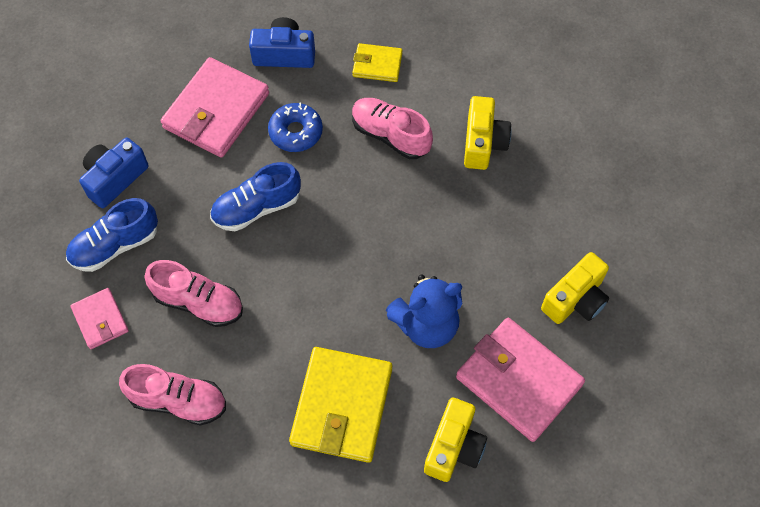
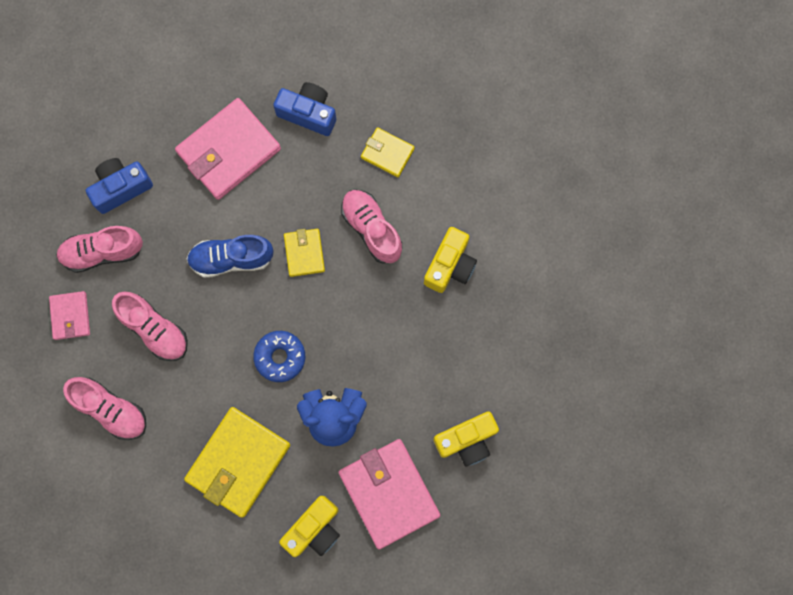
camera: 20 degrees right, 15 degrees up
(115, 245) = (102, 252): blue shoe -> pink shoe
(296, 132) = (290, 196): blue donut -> blue donut (280, 357)
(331, 178) = (304, 253): none -> yellow wallet

